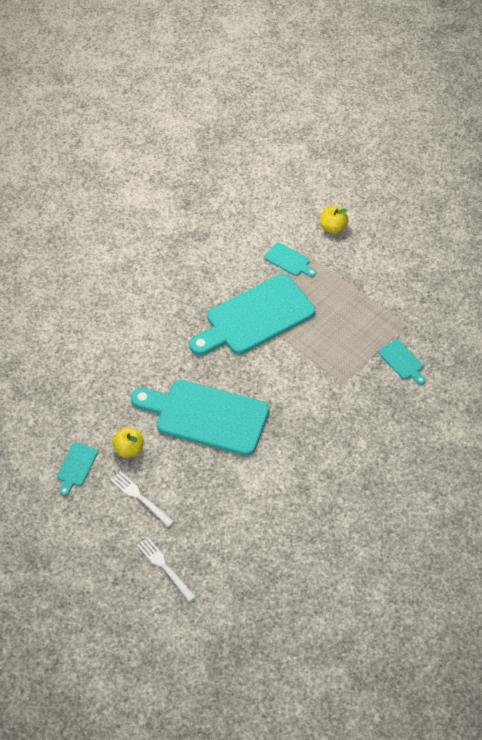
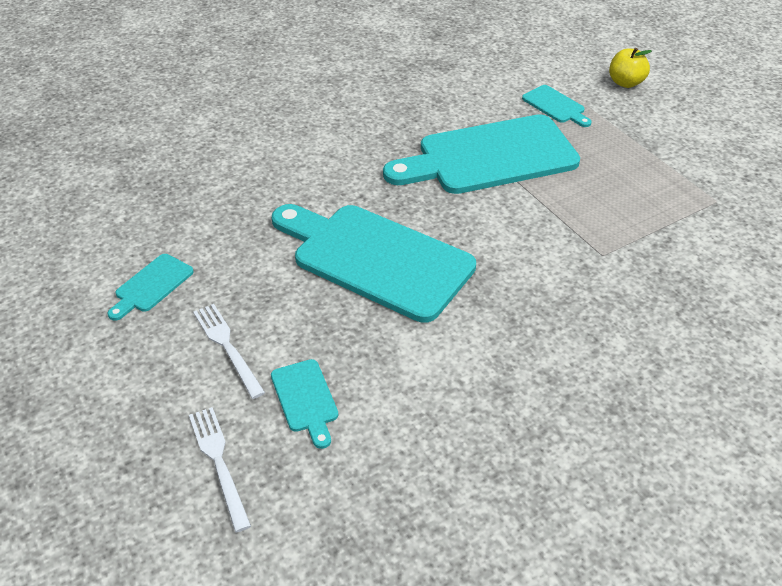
camera: 15 degrees right, 10 degrees down
(129, 449) = (241, 278): yellow apple -> none
(402, 361) = (704, 245): turquoise cutting board -> turquoise cutting board (305, 399)

